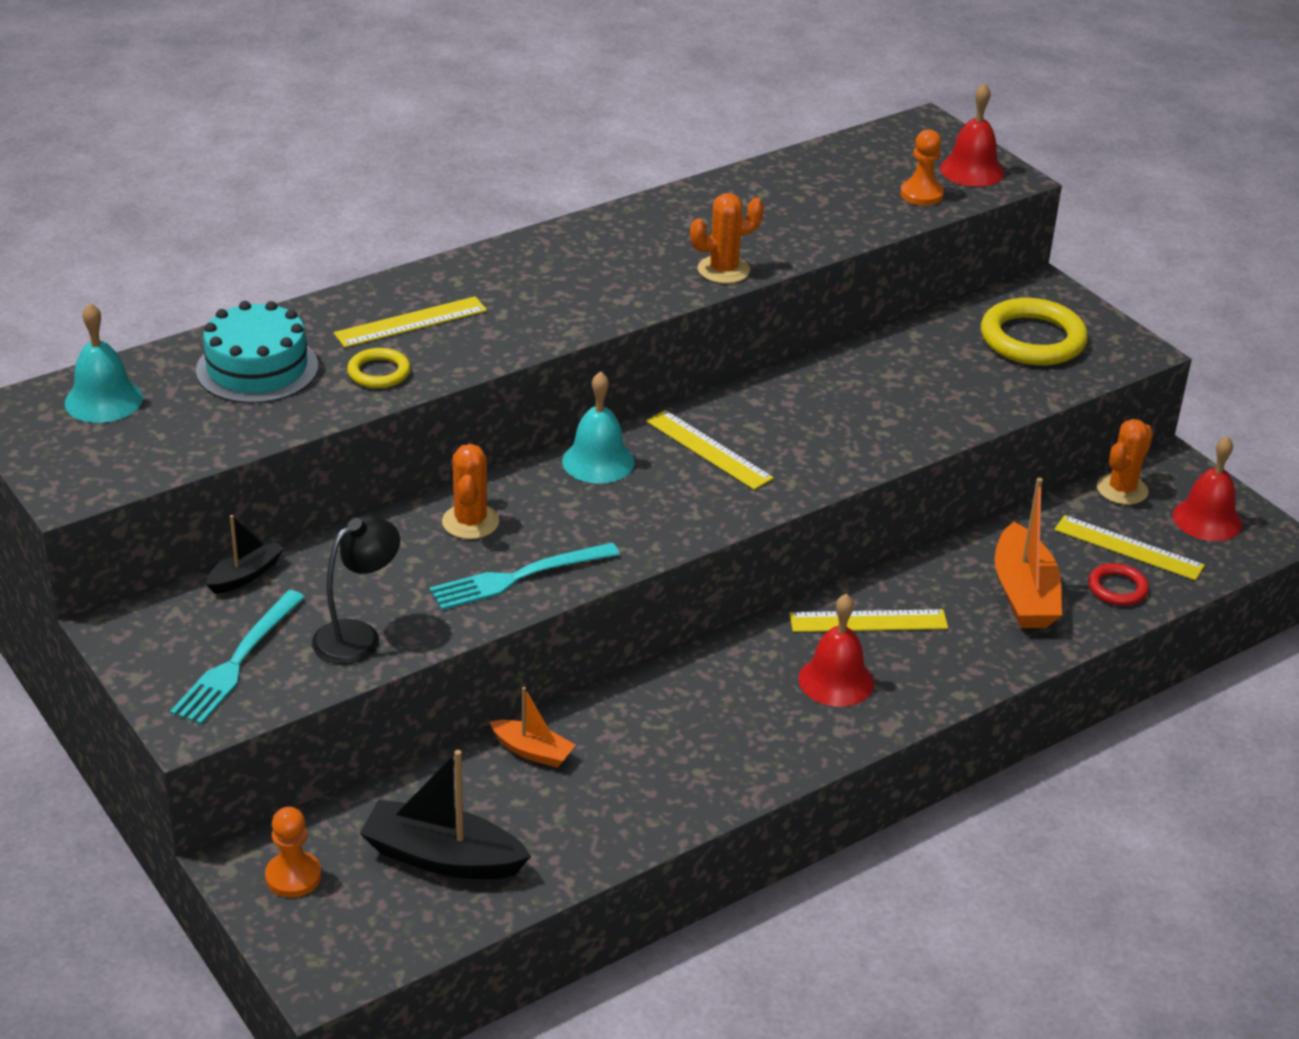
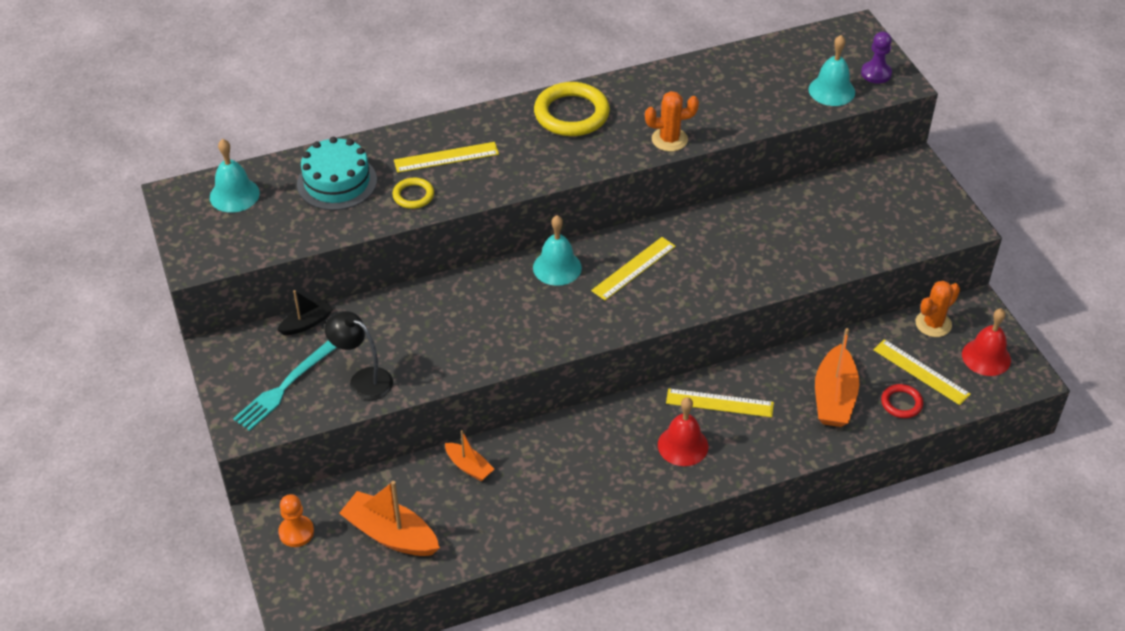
camera: 15 degrees right, 10 degrees up
(358, 636) = (363, 380): black lamp -> black lamp turned 120 degrees counterclockwise
(442, 857) = (390, 534): black boat -> orange boat
(470, 522) = (459, 303): orange cactus -> none
(518, 577) = (477, 351): turquoise fork -> none
(708, 450) = (633, 268): yellow ruler -> yellow ruler turned 75 degrees clockwise
(921, 194) = (831, 90): orange pawn -> turquoise bell
(972, 170) = (876, 73): red bell -> purple pawn
(1032, 339) = (891, 207): yellow ring -> yellow ring (571, 114)

